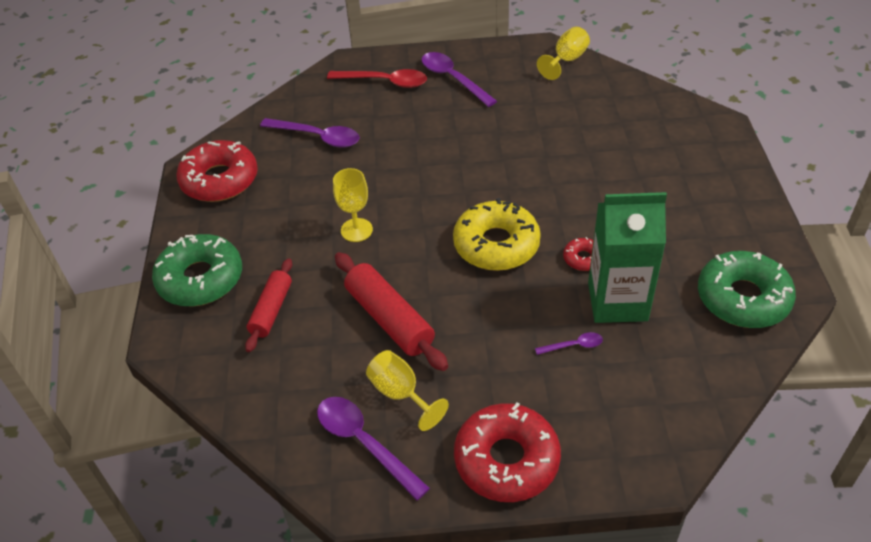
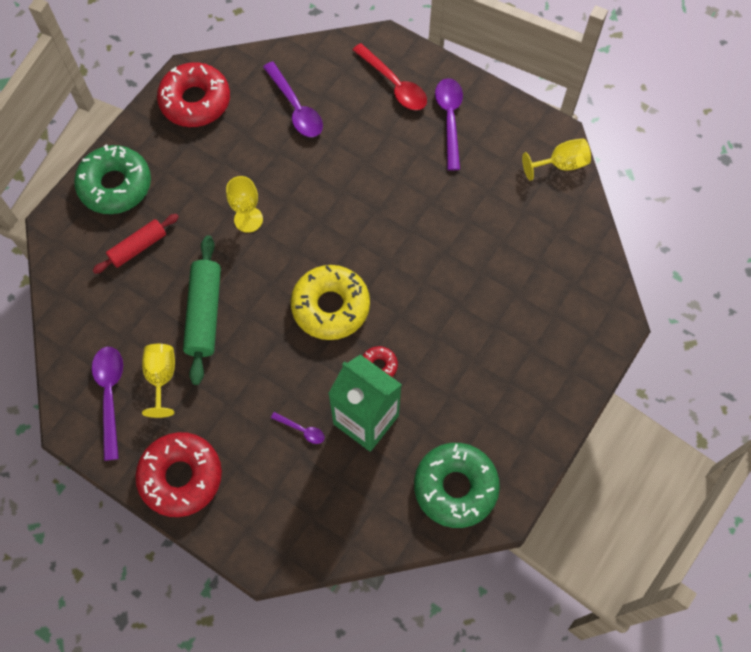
camera: 35 degrees right, 20 degrees up
(389, 319) = (205, 314): red rolling pin -> green rolling pin

